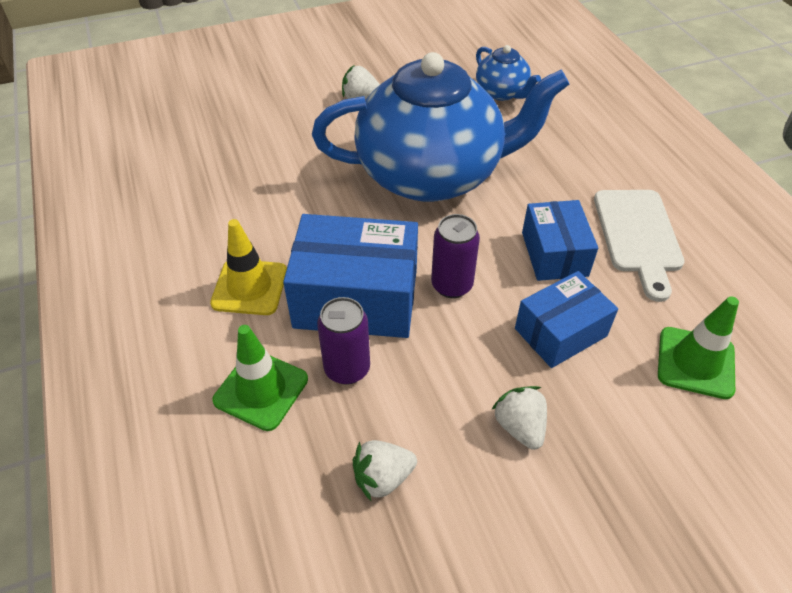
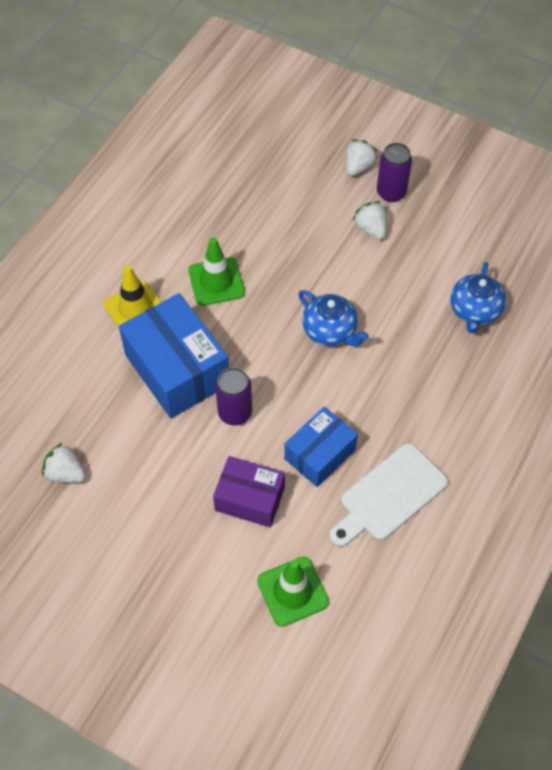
camera: 50 degrees right, 10 degrees up
(261, 390) = (71, 373): green traffic cone -> green traffic cone (216, 282)
(347, 369) = (121, 404): purple can -> purple can (391, 192)
(432, 174) = (330, 331): blue teapot -> blue teapot, size x0.43
(519, 426) = (156, 519): white strawberry -> white strawberry (358, 167)
(560, 332) = (250, 499): blue box -> purple box

